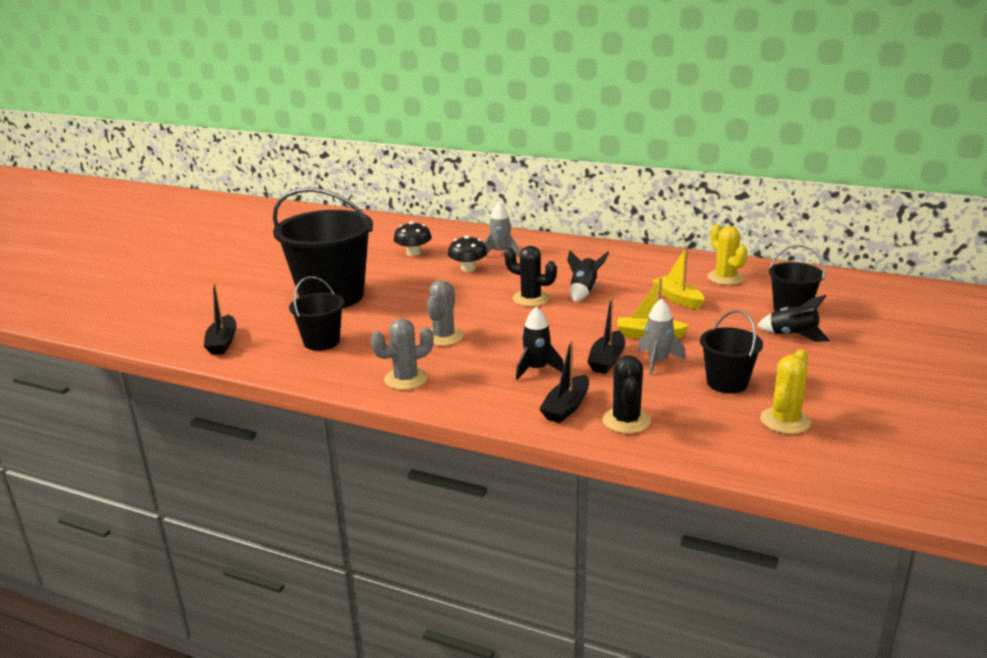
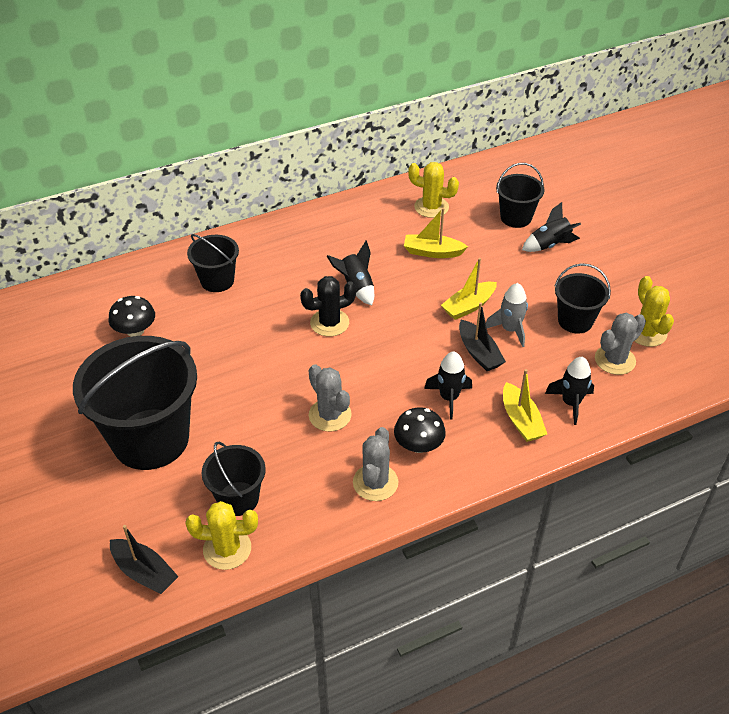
camera: 50 degrees left, 20 degrees up
(274, 357) = (227, 549): none -> yellow cactus
(468, 268) = (220, 319): black mushroom -> black mushroom (418, 445)
(500, 253) = (217, 281): grey rocket -> black bucket
(566, 407) = (521, 420): black boat -> yellow boat
(626, 421) = (571, 403): black cactus -> black rocket
(718, 420) = (615, 360): none -> grey cactus

